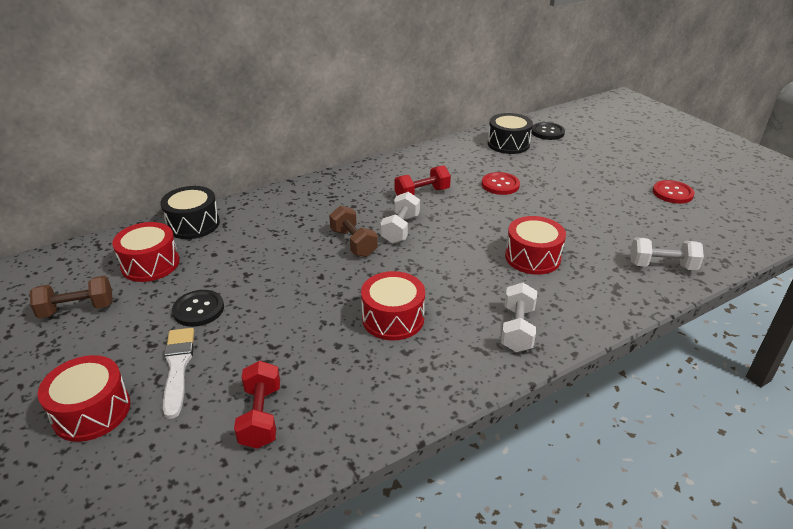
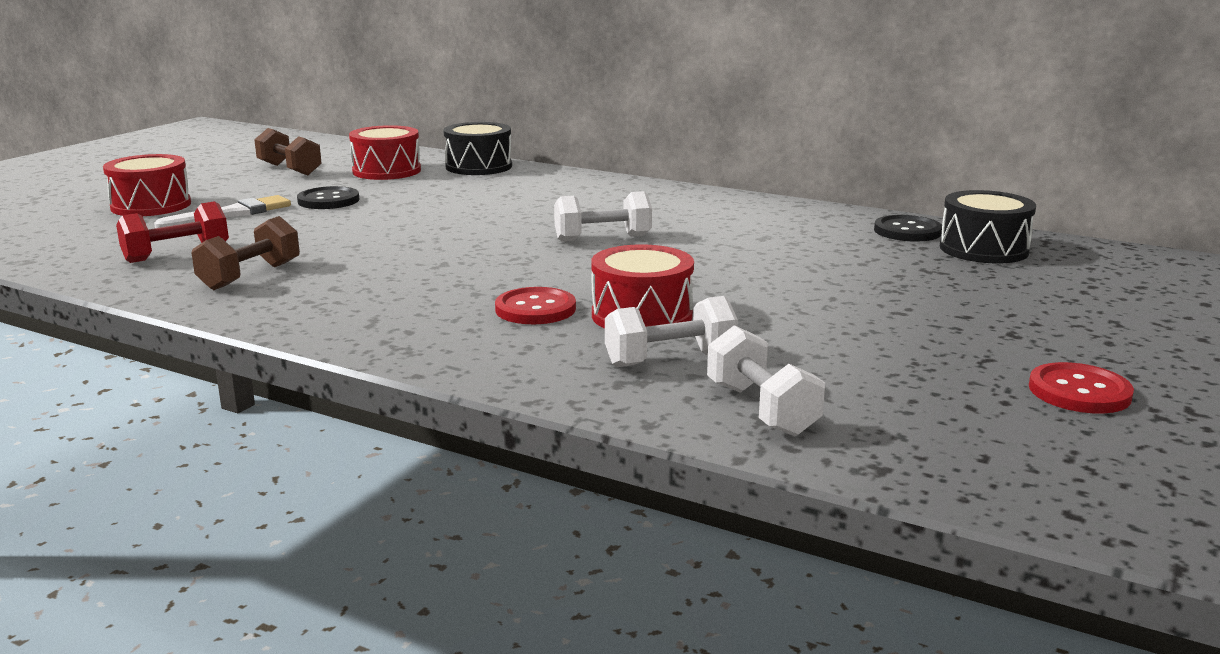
camera: 60 degrees right, 15 degrees down
(353, 243) = (535, 225): brown dumbbell -> brown dumbbell (250, 276)
(393, 318) = (394, 270): red drum -> none
(422, 194) = (714, 232): red dumbbell -> none
(500, 185) = (830, 265): red button -> red button (535, 309)
(517, 329) = (440, 333): white dumbbell -> white dumbbell (670, 360)
(547, 132) = (1098, 266): black button -> black button (907, 231)

